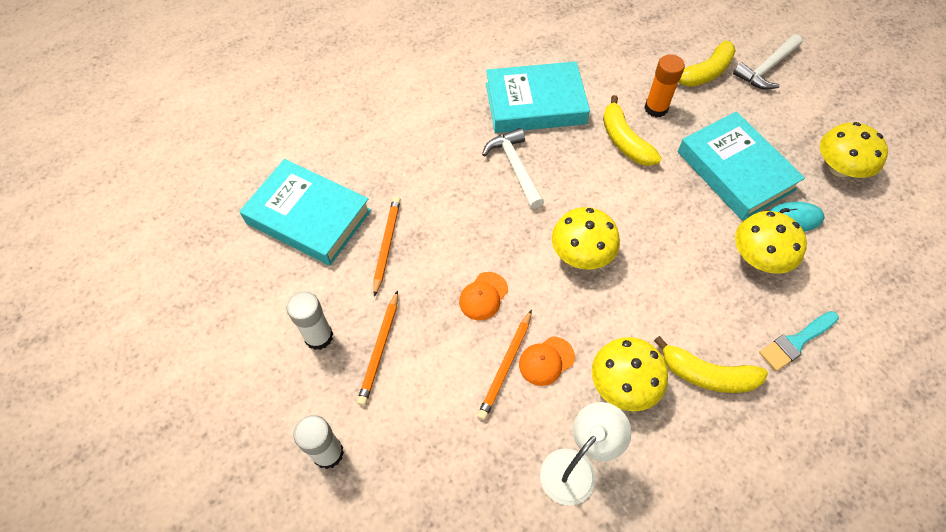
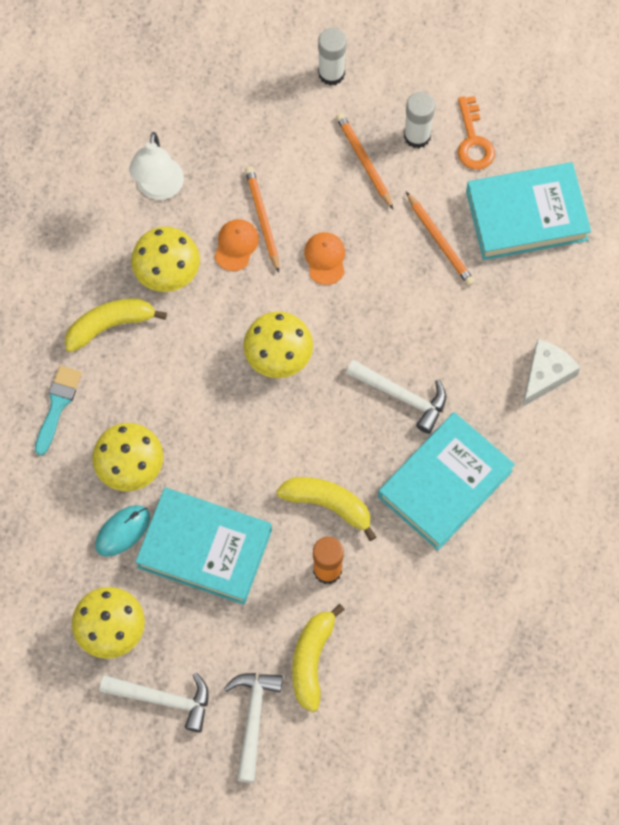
camera: 140 degrees right, 10 degrees up
(282, 298) = (473, 140): none -> orange key
(408, 117) = (546, 375): none -> white cheese
(823, 111) = (163, 699): none -> white hammer

